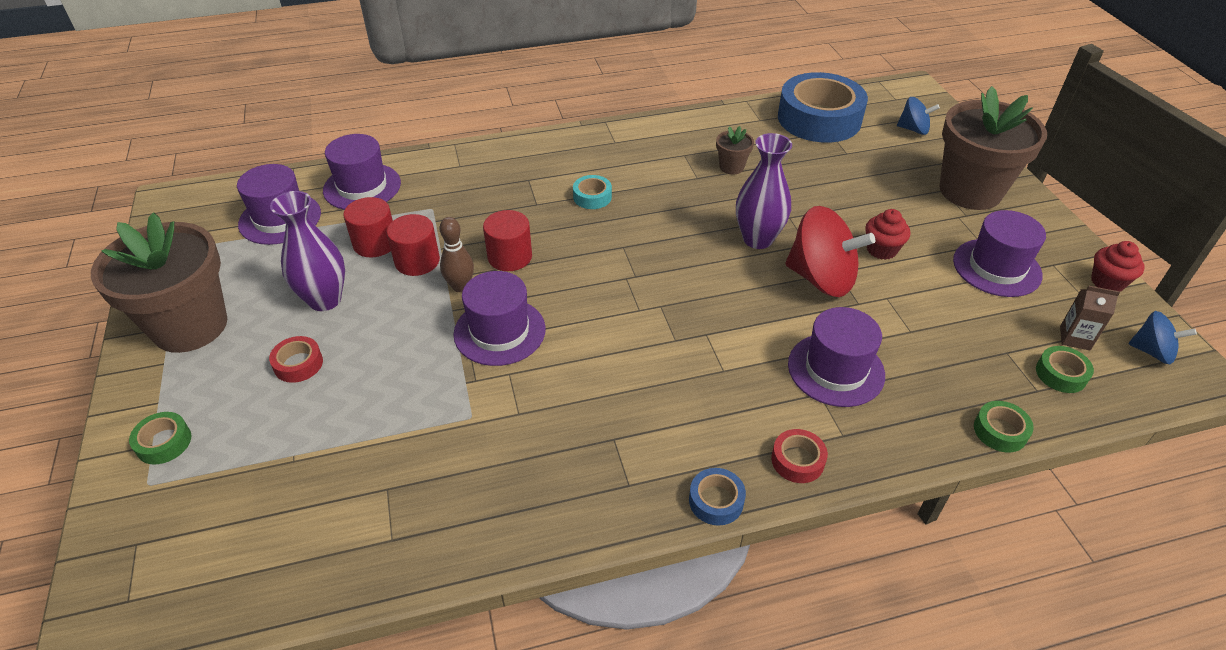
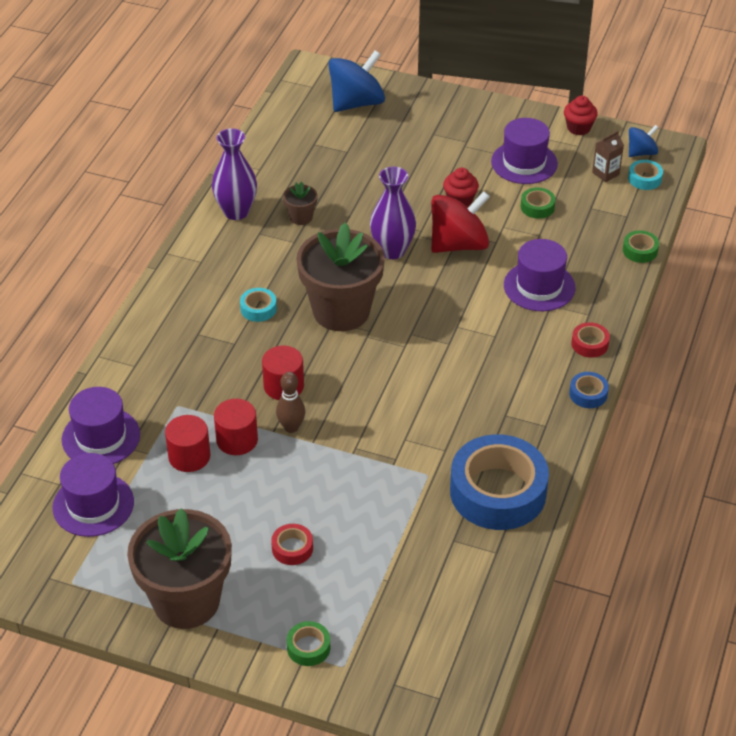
camera: 55 degrees left, 0 degrees up
(325, 300) = (232, 510): purple vase -> purple vase (236, 212)
(499, 331) = (359, 426): purple hat -> none
(819, 119) = (293, 139): blue tape -> blue tape (498, 492)
(913, 129) = (356, 103): blue spinning top -> blue spinning top, size x1.85
(970, 191) = (446, 123): brown flower pot -> brown flower pot (341, 311)
(1061, 374) = (624, 199): green tape -> green tape (537, 207)
(1116, 376) = (644, 179): none -> turquoise tape

